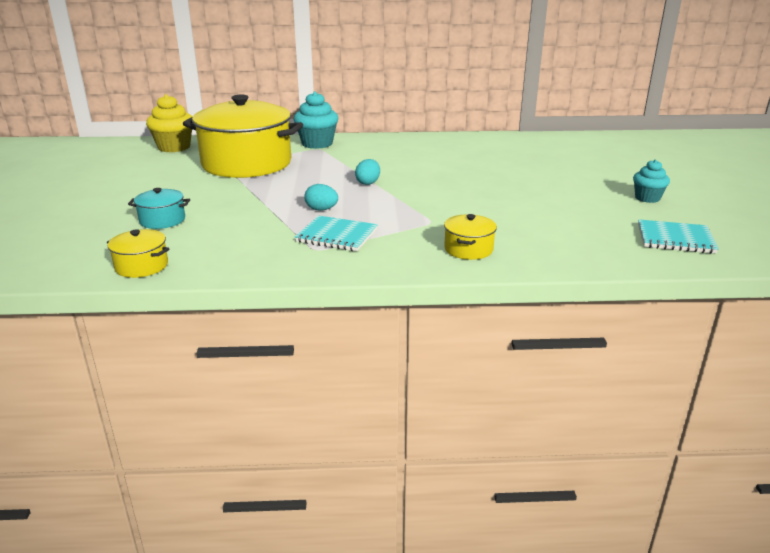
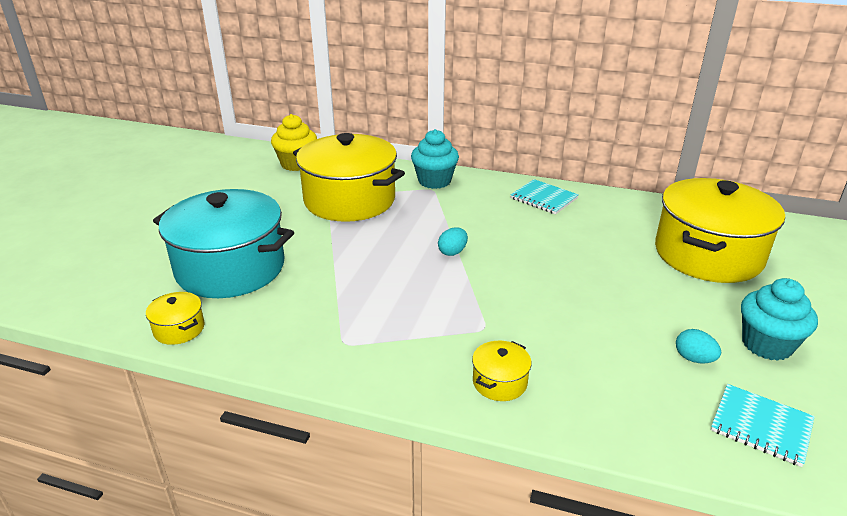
camera: 20 degrees right, 5 degrees up
(162, 220) = (230, 268): turquoise pot -> turquoise pot, size x2.46
(321, 209) = (383, 284): turquoise egg -> turquoise egg (694, 359)
(337, 236) = (376, 328): turquoise notebook -> turquoise notebook (543, 198)
(571, 158) = (708, 254): none -> yellow pot
(647, 198) = (766, 344): turquoise cupcake -> turquoise cupcake, size x1.60

